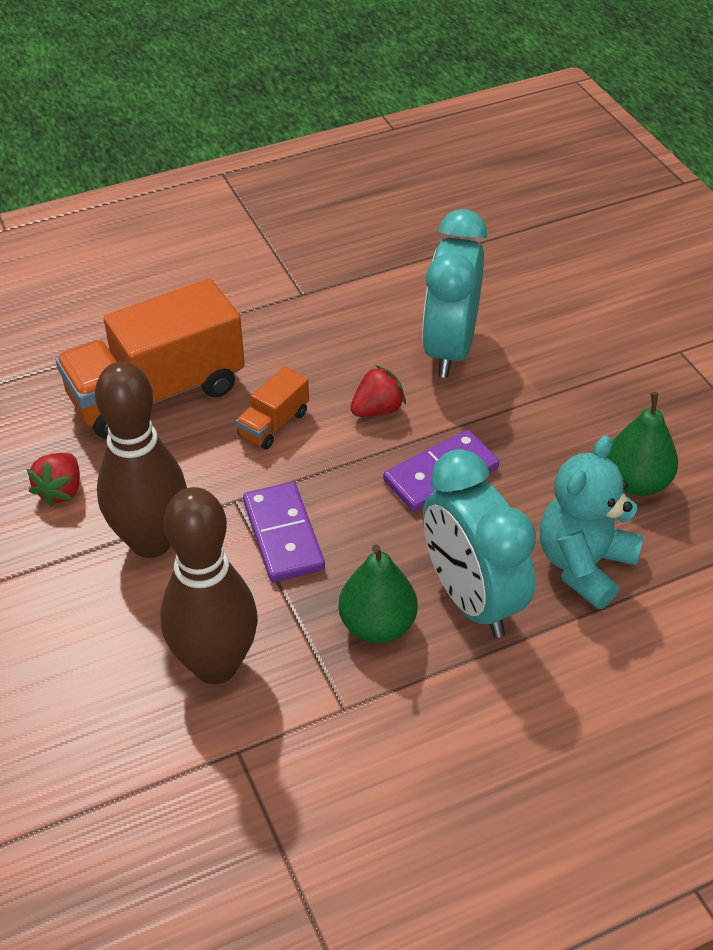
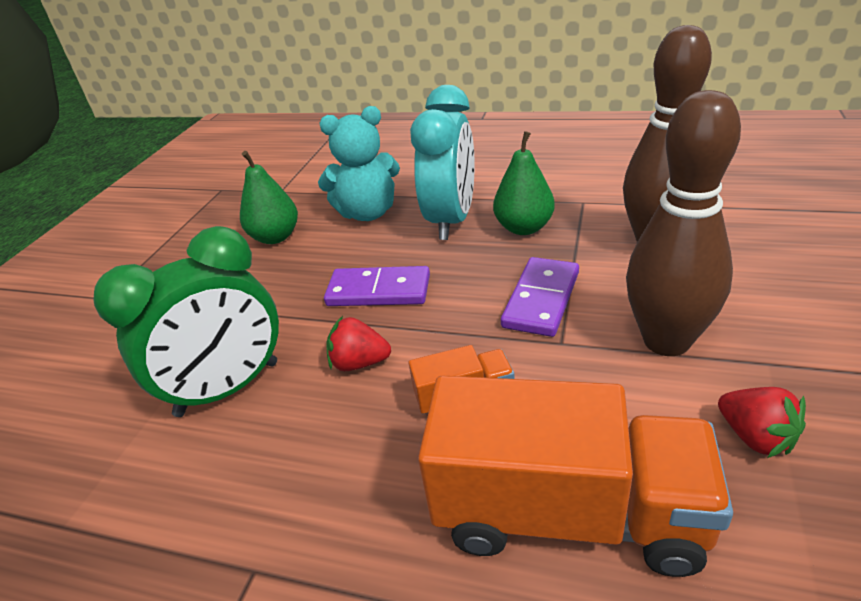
camera: 135 degrees left, 10 degrees down
(61, 490) = (755, 437): red strawberry -> red strawberry turned 90 degrees clockwise
(449, 349) = (228, 389): turquoise clock -> green clock

